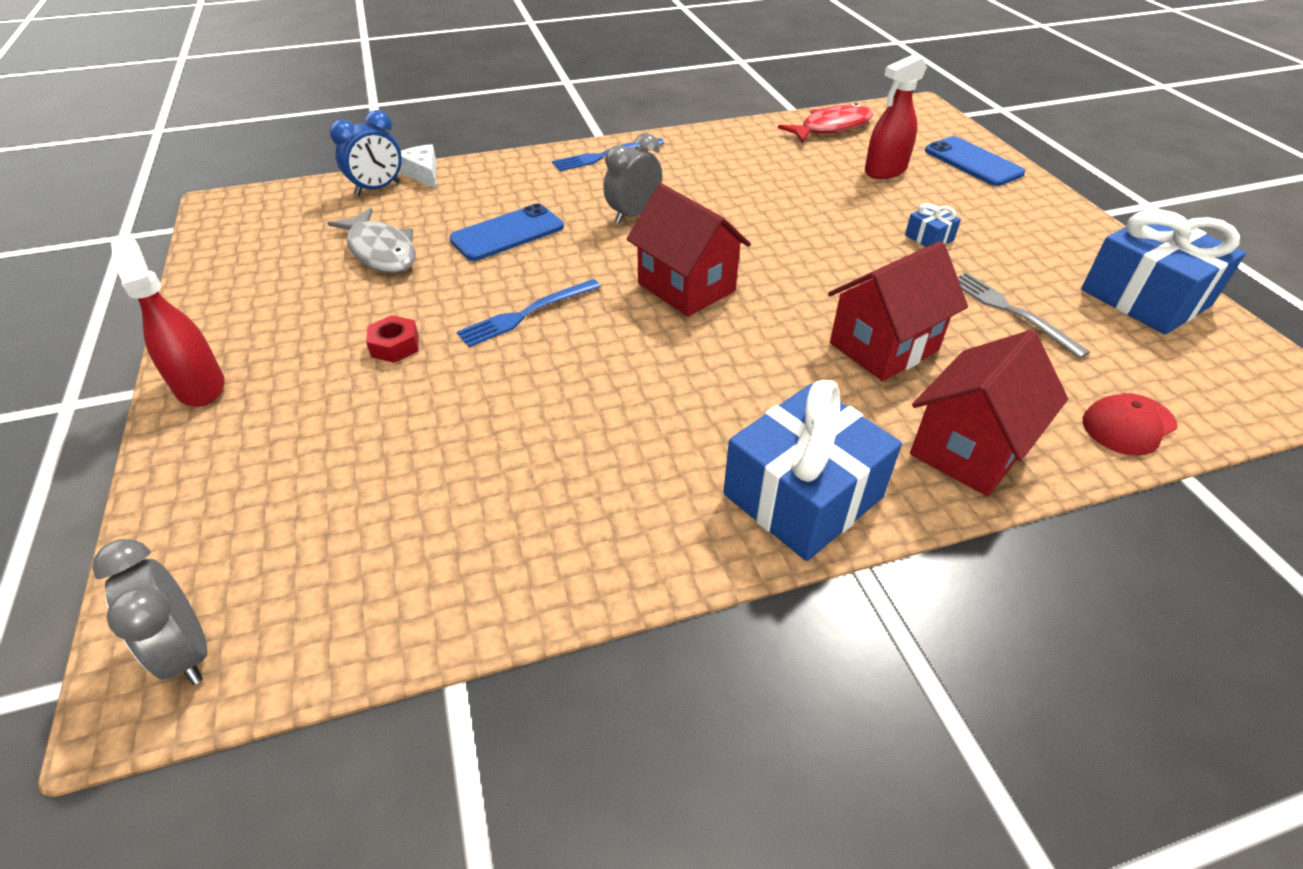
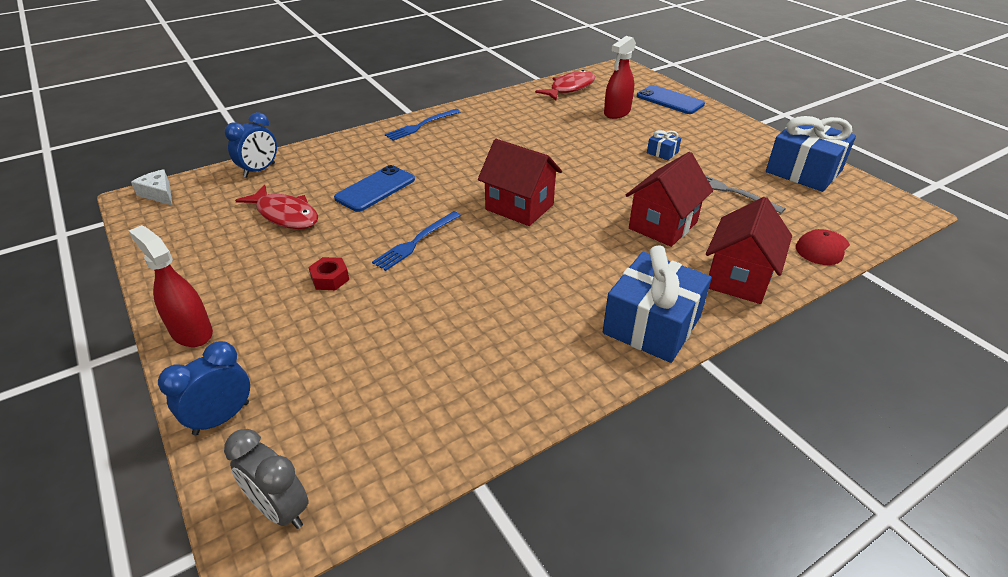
camera: 15 degrees left, 5 degrees down
(179, 508) = (221, 418): none -> blue clock
(381, 251) = (285, 215): grey fish -> red fish
(423, 173) = (289, 155): white cheese -> white cheese (159, 194)
(633, 215) = (461, 164): grey clock -> none

